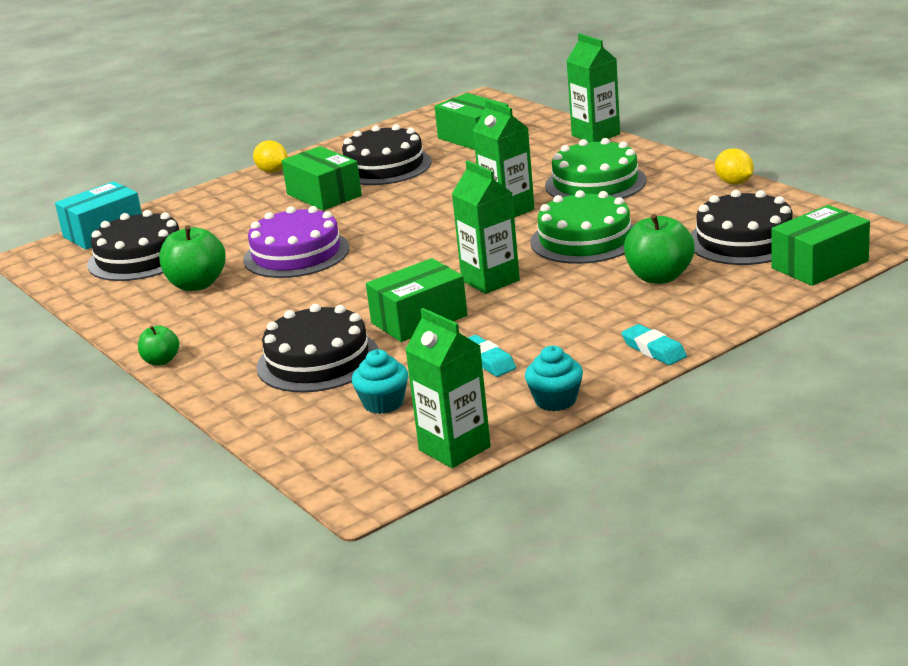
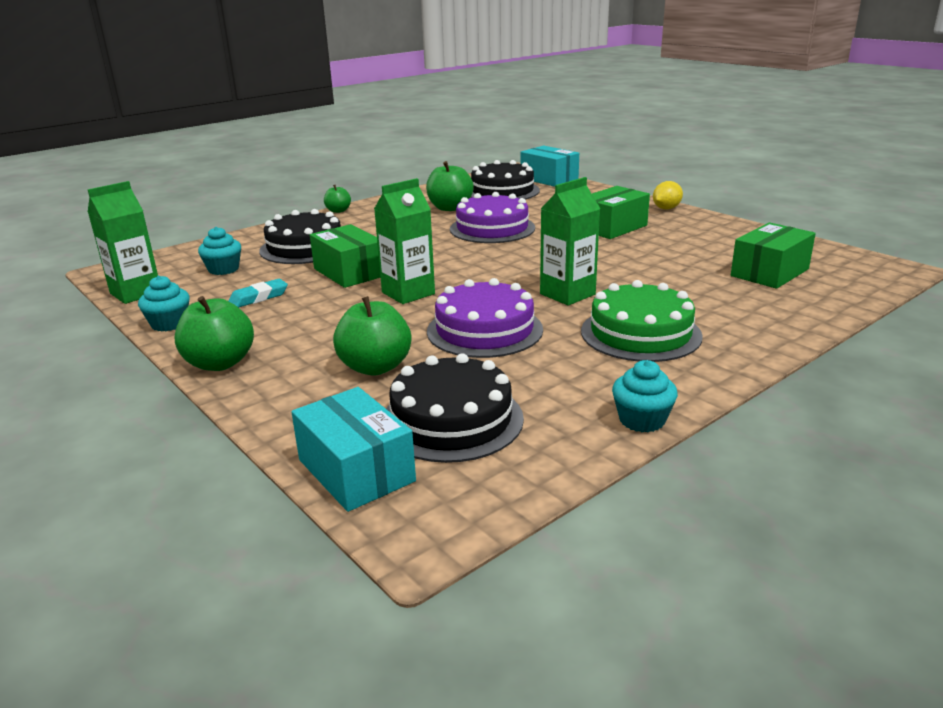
camera: 85 degrees right, 0 degrees up
(384, 166) = (682, 242): black cake -> none
(585, 239) = (484, 330): green cake -> purple cake
(595, 135) = (800, 332): green carton -> none
(654, 350) = (220, 363): turquoise eraser -> green apple
(734, 183) = (642, 420): yellow lemon -> turquoise cupcake
(819, 264) = (356, 470): green box -> turquoise box

